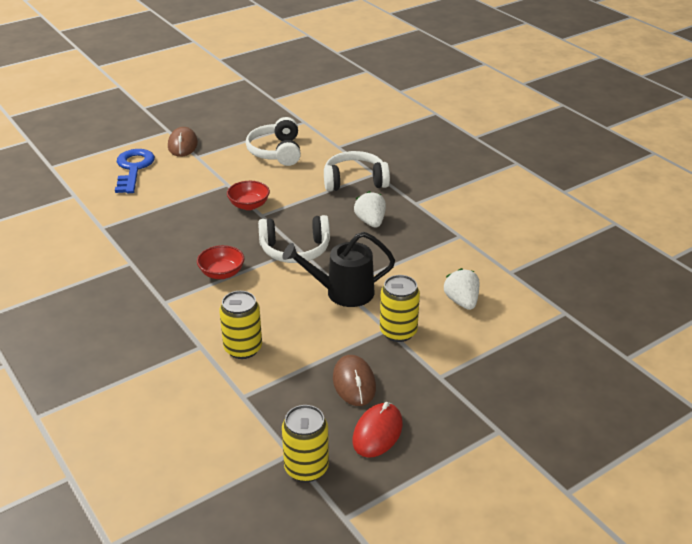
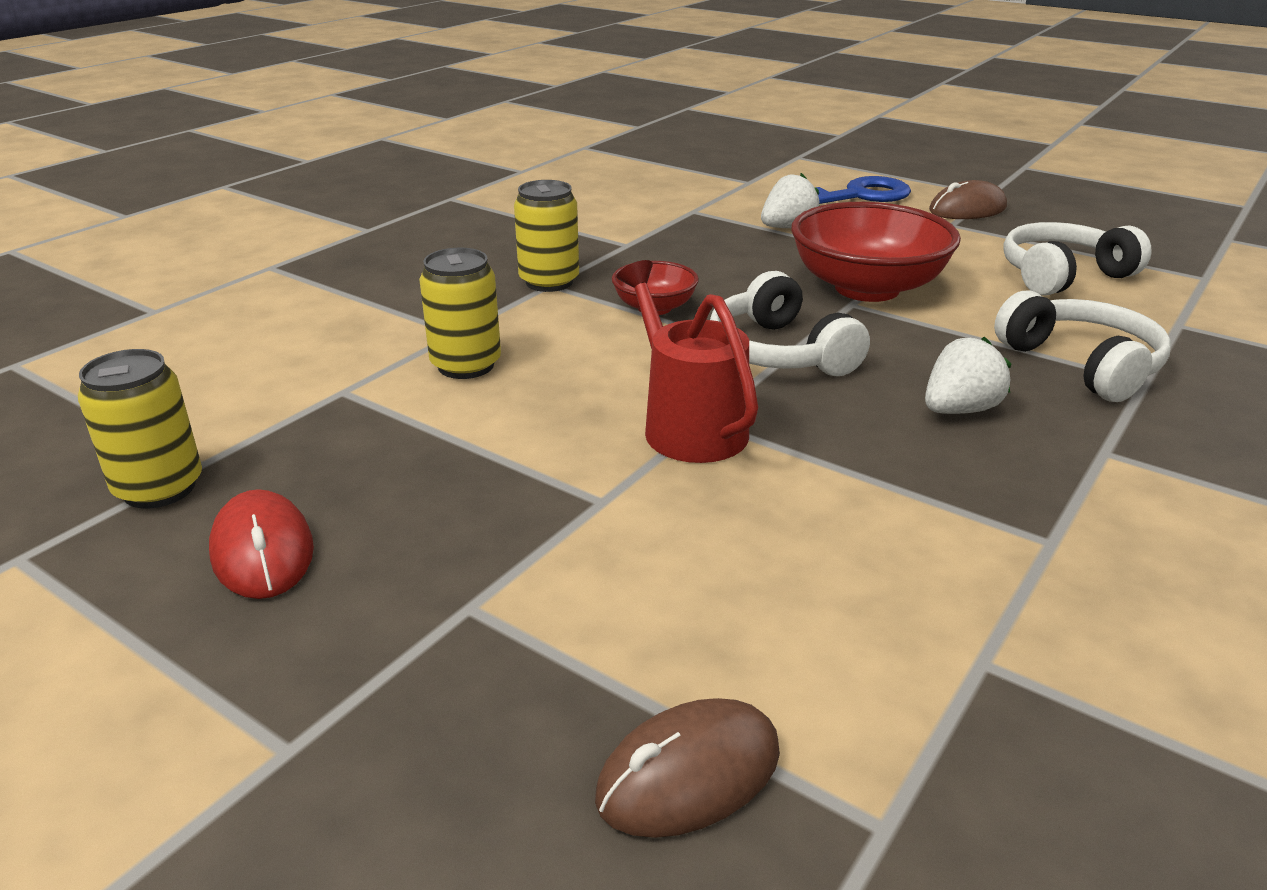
camera: 70 degrees right, 5 degrees down
(249, 205) = (867, 288): red bowl -> red bowl, size x1.95
(342, 292) = (687, 425): black watering can -> red watering can
(354, 383) = (409, 493): brown mouse -> brown mouse (689, 774)
(377, 432) = (262, 551): red mouse -> red mouse turned 60 degrees clockwise
(398, 332) = (600, 517): yellow can -> yellow can (549, 282)
(461, 301) = (776, 592): white strawberry -> white strawberry (788, 228)

